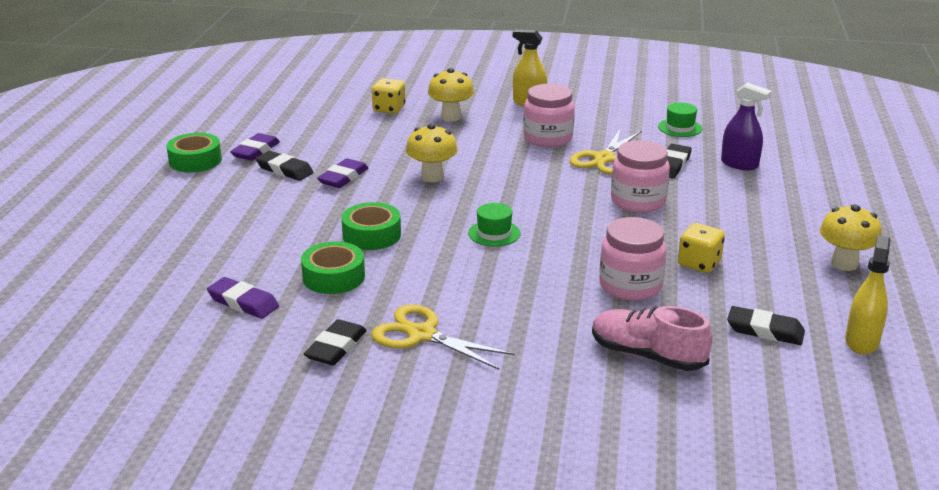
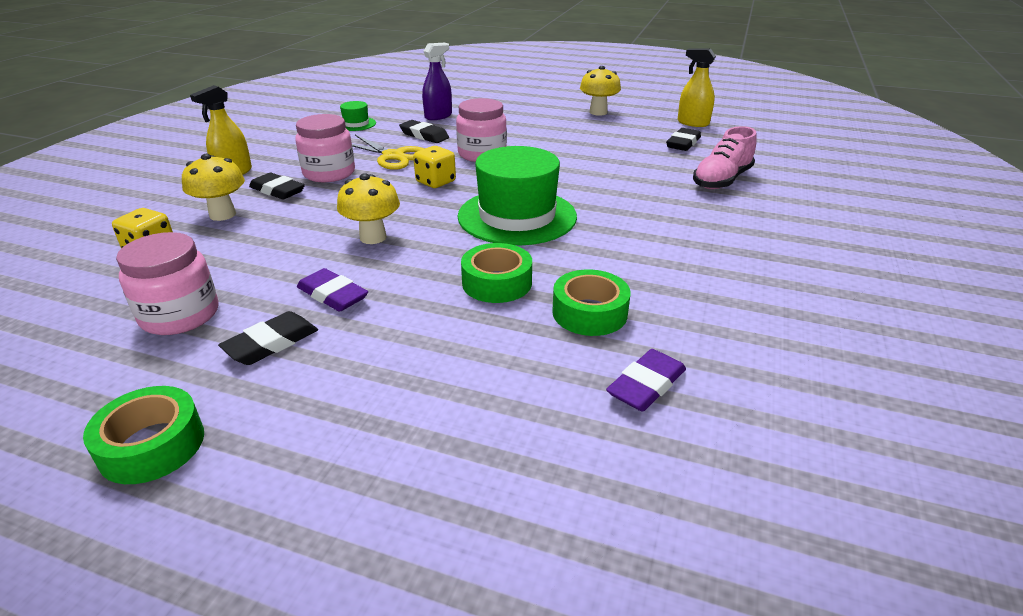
camera: 80 degrees left, 5 degrees up
(255, 151) = (177, 371): purple eraser -> none
(336, 347) = (737, 317): black eraser -> black eraser (277, 190)
(421, 335) = (706, 267): yellow scissors -> none
(494, 233) = (517, 216): green hat -> green hat, size x2.25
(630, 286) = (621, 173): pink jar -> pink jar (180, 315)
(699, 264) = (591, 148): yellow dice -> yellow dice (435, 182)

